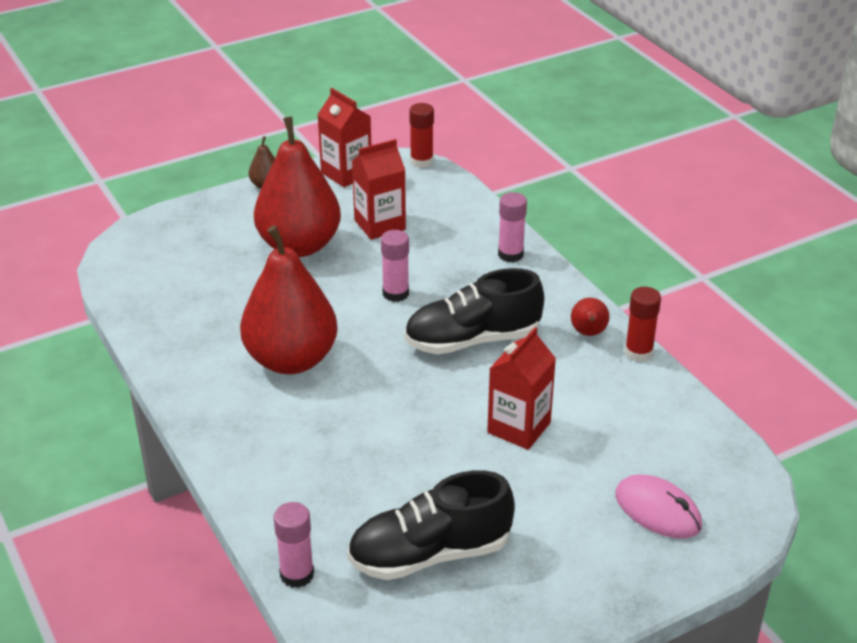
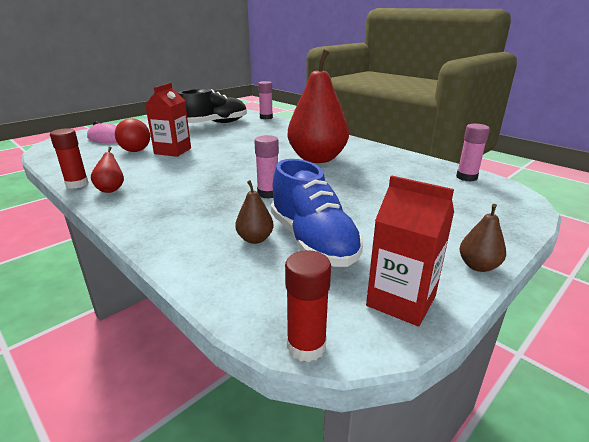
camera: 165 degrees right, 10 degrees down
(299, 246) = (374, 213): red pear -> none
(380, 225) = (312, 241): red carton -> blue shoe
(429, 235) = (255, 239): none -> brown pear
(472, 340) = (202, 177): black shoe -> none
(510, 254) = (167, 233): pink glue stick -> pink glue stick (466, 177)
(584, 440) = (135, 151): none -> red ball

